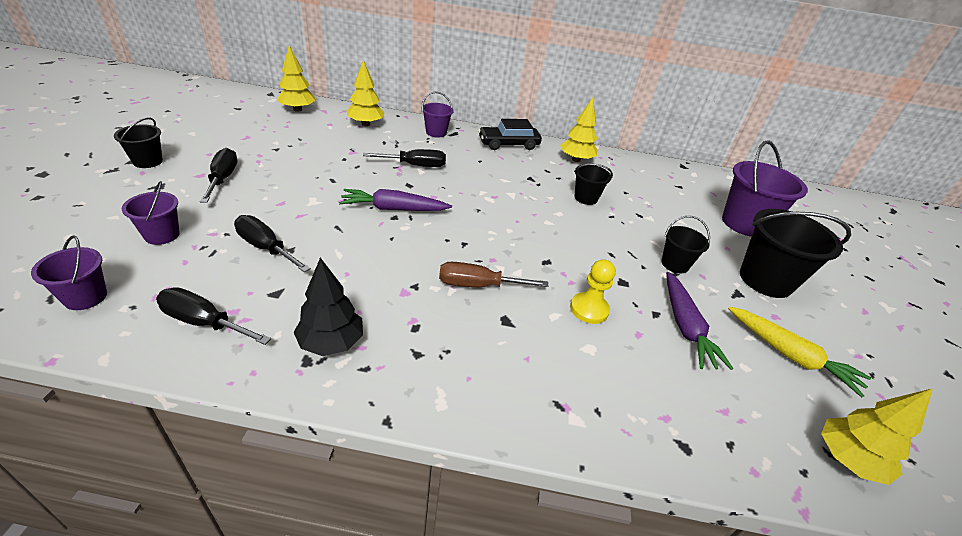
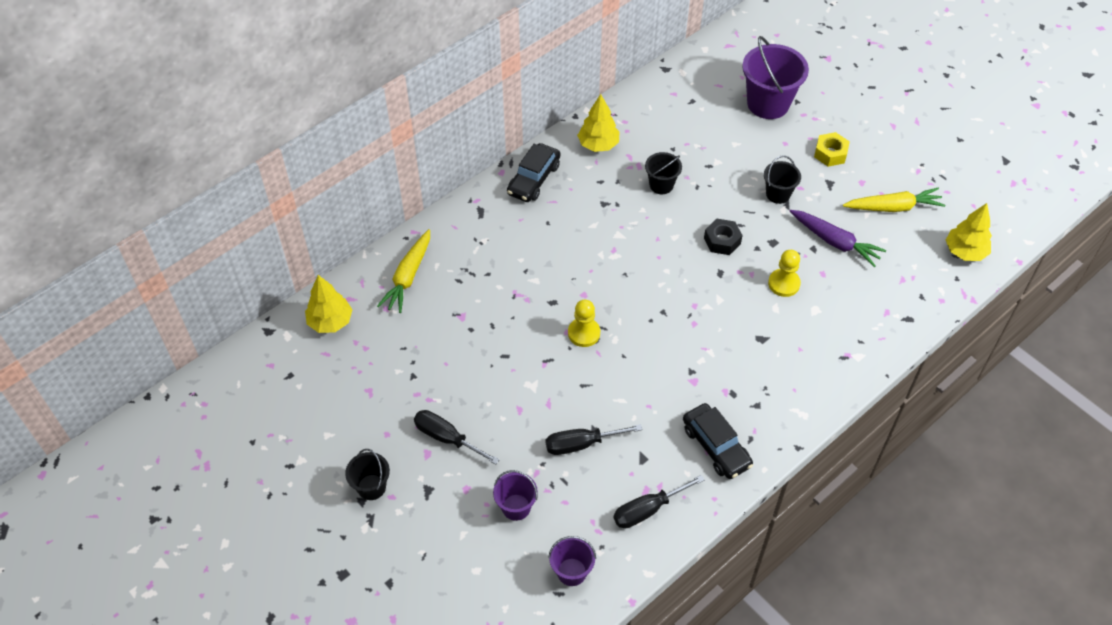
camera: 45 degrees left, 15 degrees up
(331, 343) = (716, 446): black tree -> black car
(365, 124) = (408, 276): yellow tree -> yellow carrot
(394, 209) = (584, 333): purple carrot -> yellow pawn
(415, 165) = (522, 279): black screwdriver -> none
(436, 132) = (468, 225): purple bucket -> none
(478, 285) = (716, 332): brown screwdriver -> none
(580, 249) = (722, 241): none -> black nut
(765, 280) = (830, 153): black bucket -> yellow nut

